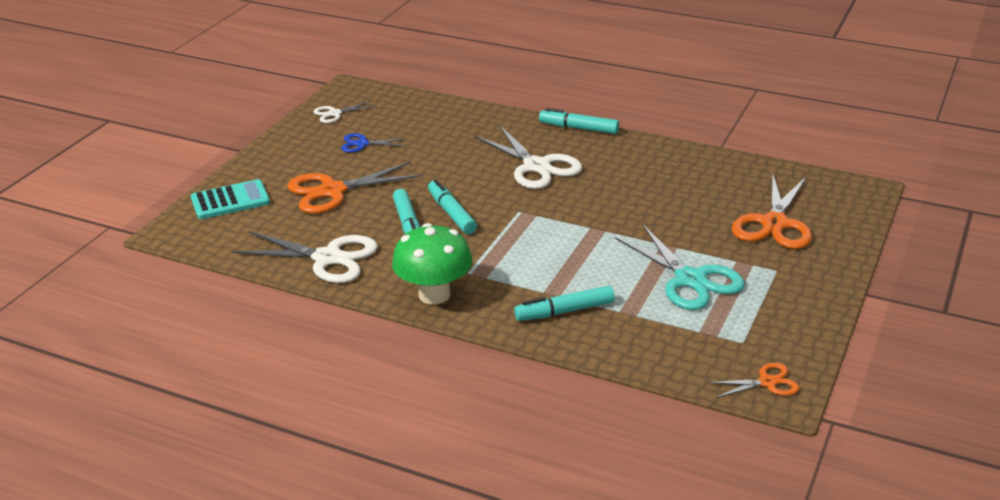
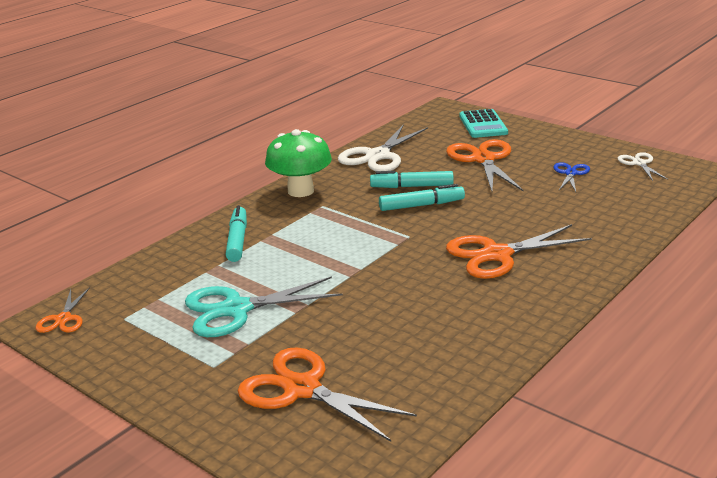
camera: 105 degrees right, 5 degrees down
(536, 166) = (496, 255): white scissors -> orange scissors
(579, 128) = (584, 291): turquoise marker -> none

